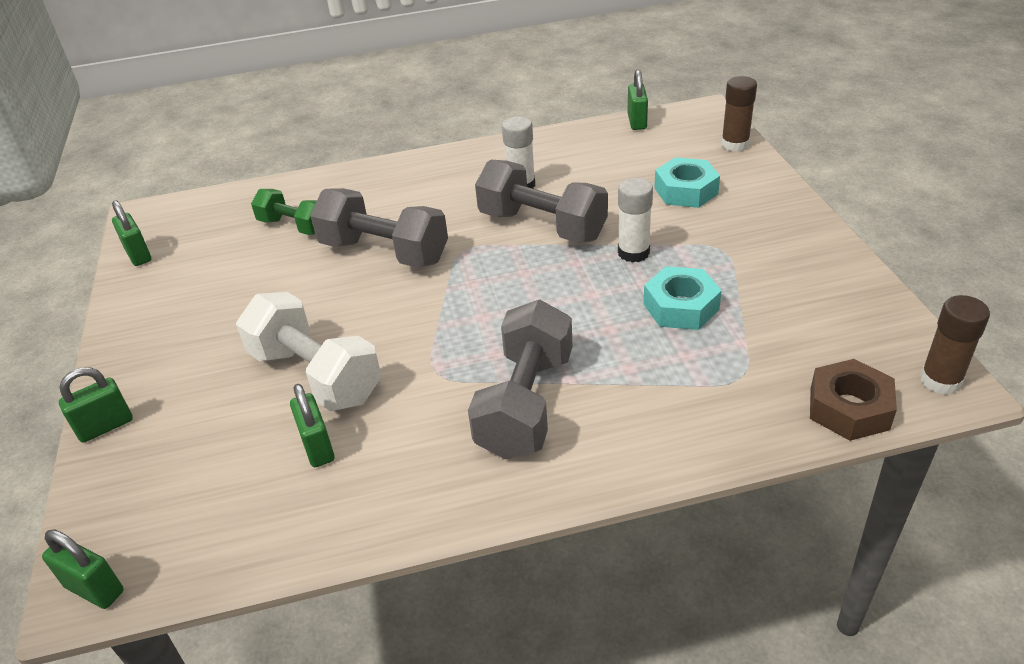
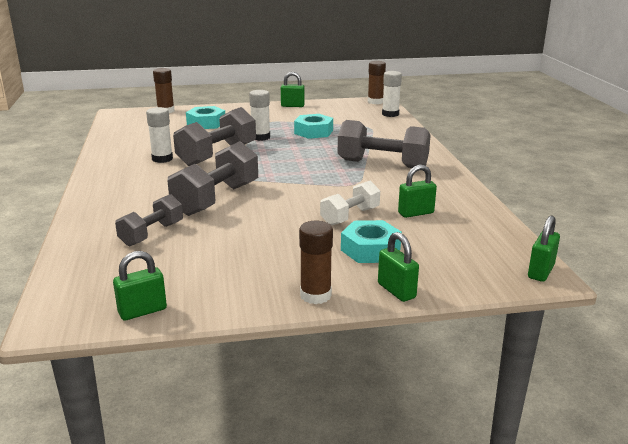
camera: 90 degrees left, 15 degrees down
(122, 360) = (315, 295): none -> brown glue stick
(213, 400) = (370, 249): none -> turquoise nut
(294, 226) = (152, 234): green dumbbell -> grey dumbbell
(316, 375) = (350, 216): white dumbbell -> white dumbbell, size x0.61
(637, 122) = (111, 128): green padlock -> green padlock (292, 106)
(849, 408) = (390, 114): brown nut -> white glue stick

